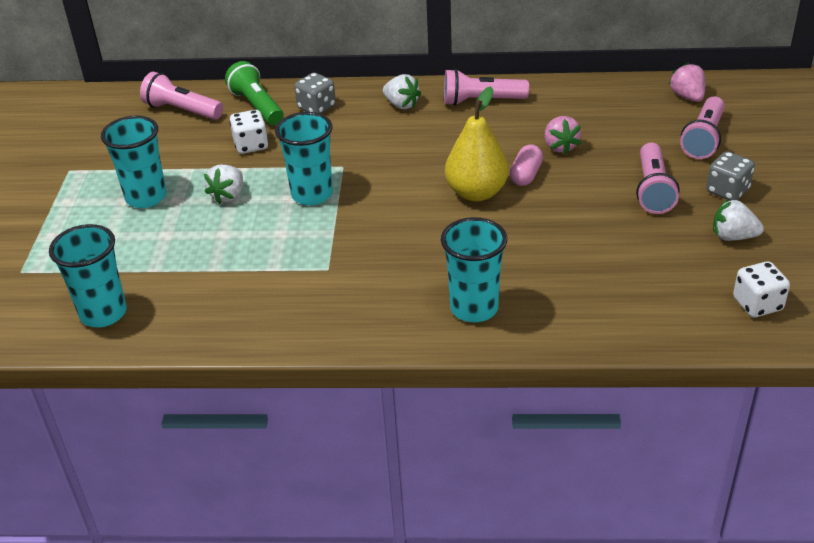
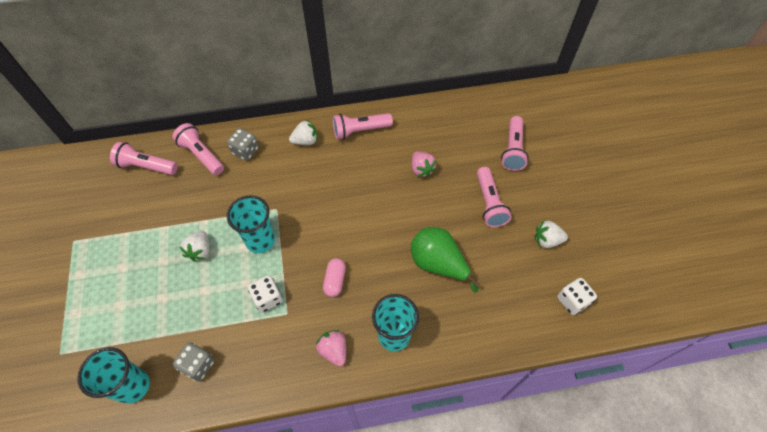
camera: 15 degrees left, 20 degrees up
(146, 197) = (139, 261): turquoise cup -> none
(251, 145) = (206, 196): white dice -> white dice (268, 298)
(257, 106) = (201, 155): green flashlight -> pink flashlight
(401, 105) = (305, 141): white strawberry -> white strawberry turned 45 degrees counterclockwise
(476, 193) = (374, 222): yellow pear -> none
(526, 175) = (404, 200): pink capsule -> pink capsule (335, 281)
(559, 243) = (438, 264): none -> green pear
(687, 97) = (495, 110): pink strawberry -> pink strawberry (333, 350)
(727, 191) = (536, 197): grey dice -> grey dice (198, 365)

